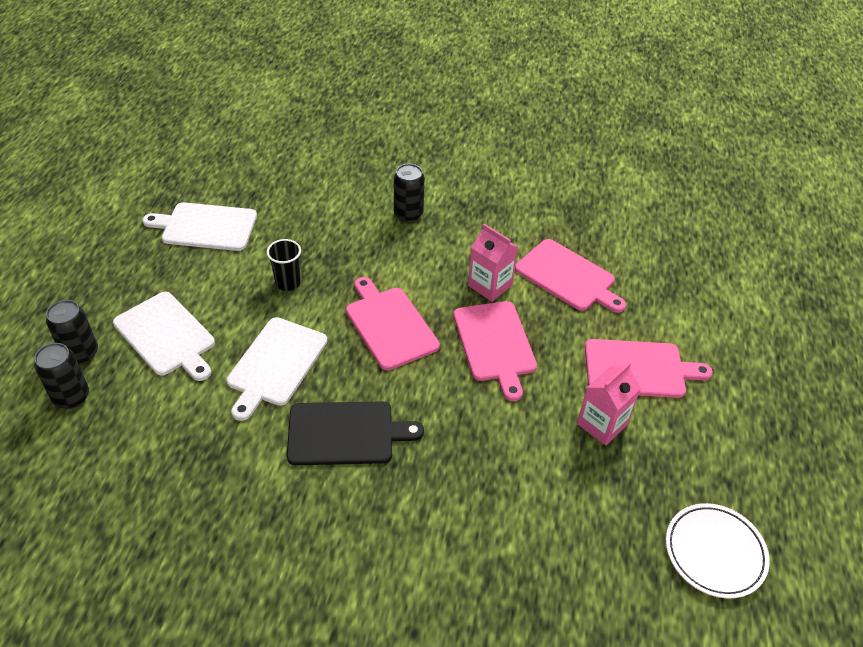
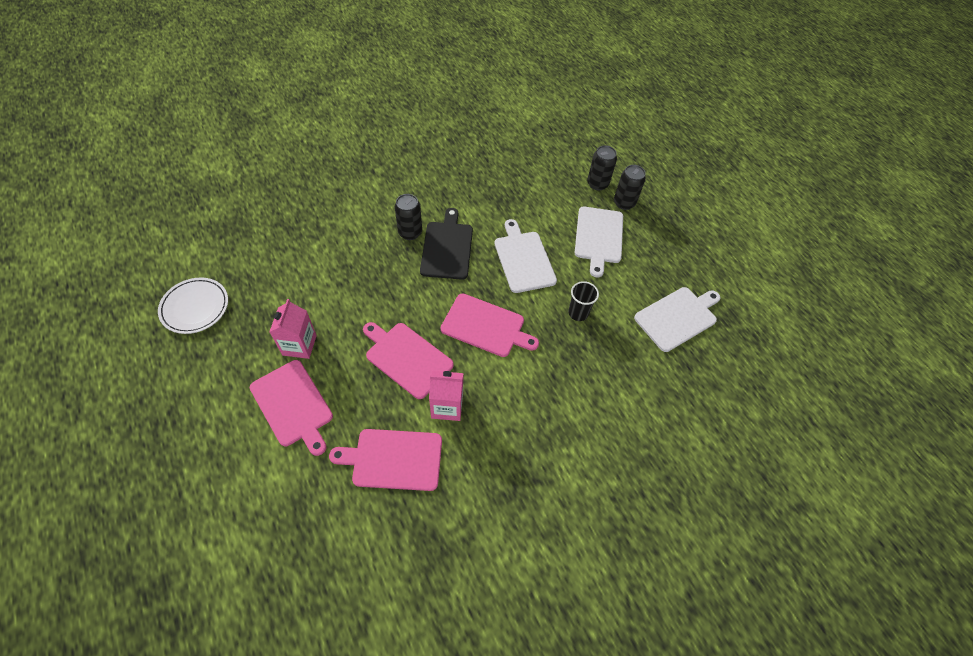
camera: 140 degrees right, 10 degrees up
(166, 336) = (598, 237): white cutting board -> white cutting board turned 90 degrees counterclockwise
(345, 433) = (447, 248): black cutting board -> black cutting board turned 135 degrees clockwise
(408, 214) = (565, 433): black can -> black can (410, 232)
(638, 369) = (293, 405): pink cutting board -> pink cutting board turned 90 degrees counterclockwise

